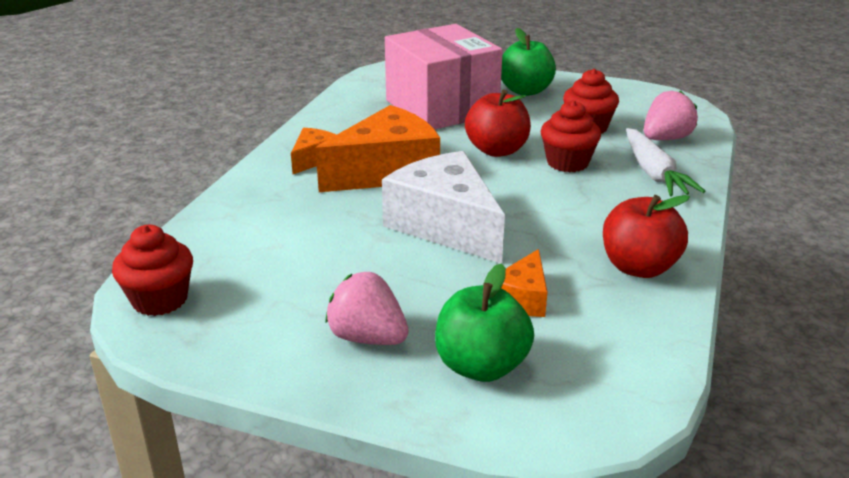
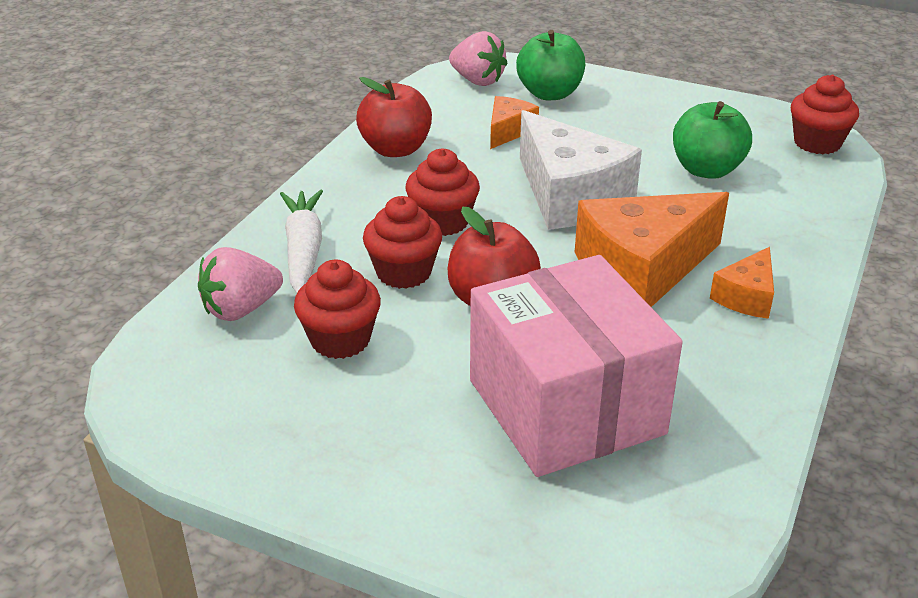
camera: 175 degrees left, 5 degrees up
(367, 338) = (634, 112): pink strawberry -> pink strawberry (477, 81)
(525, 91) = (402, 451): green apple -> green apple (706, 170)
(554, 198) = (442, 222): none -> red cupcake

